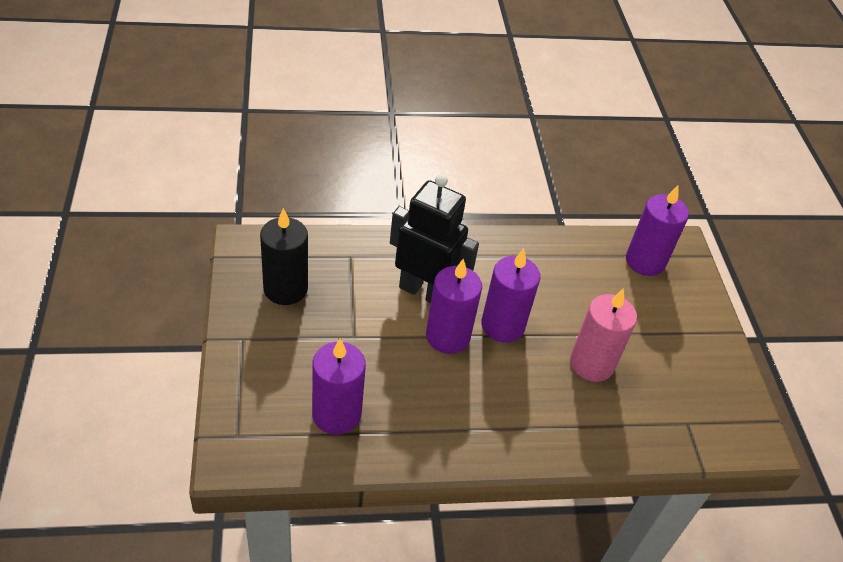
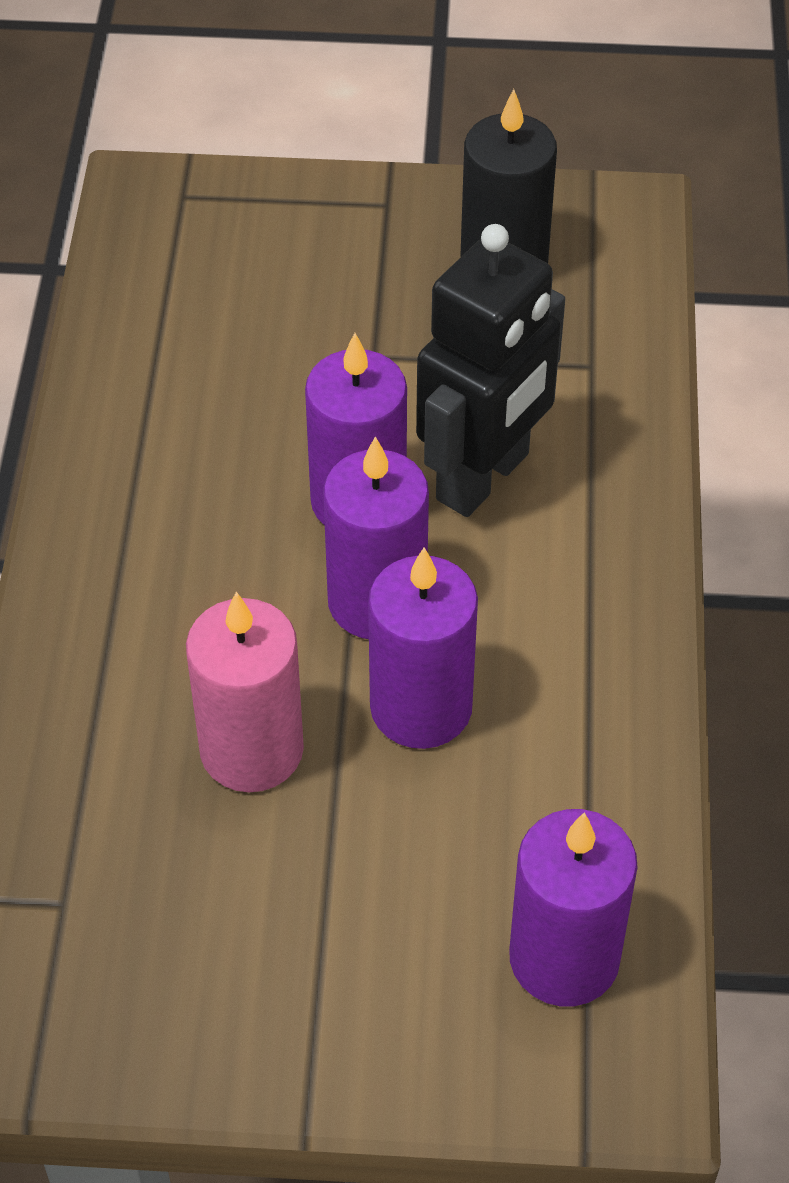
camera: 105 degrees right, 5 degrees up
(336, 414) = (200, 319): purple candle -> purple candle (421, 707)

